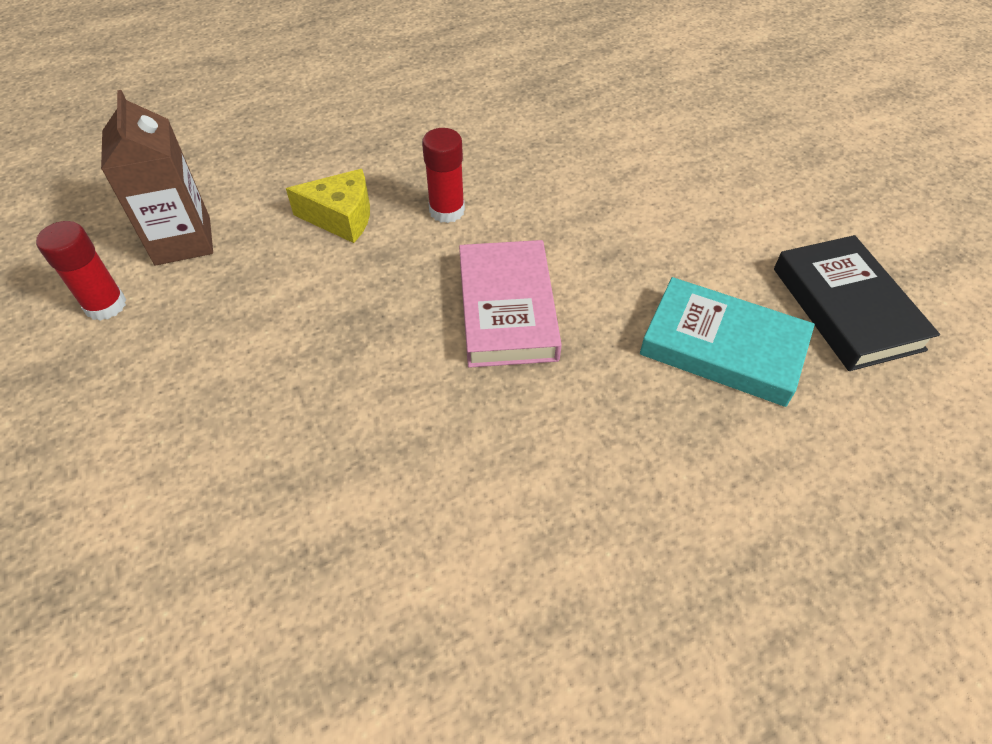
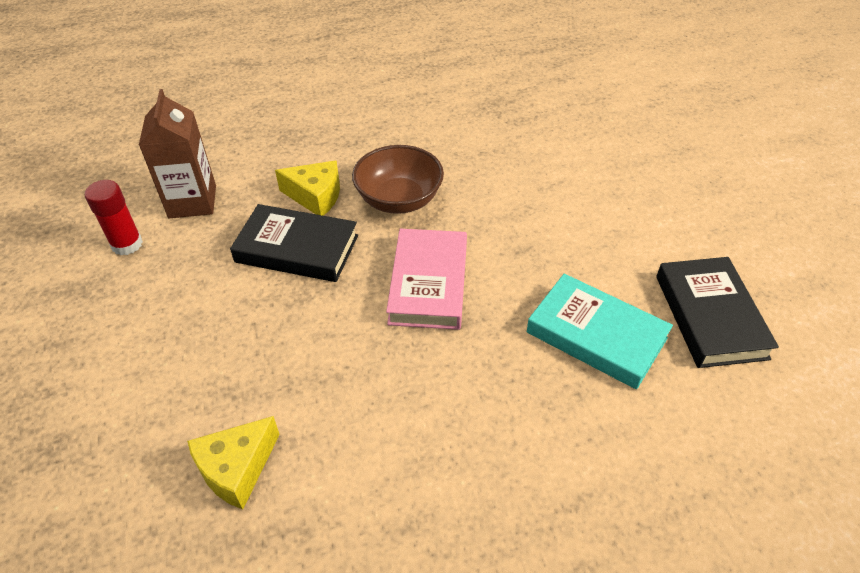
camera: 10 degrees right, 5 degrees down
(315, 582) = (236, 469): none -> yellow cheese
(332, 285) = (297, 249): none -> black book
(447, 211) = (399, 200): red glue stick -> brown bowl

